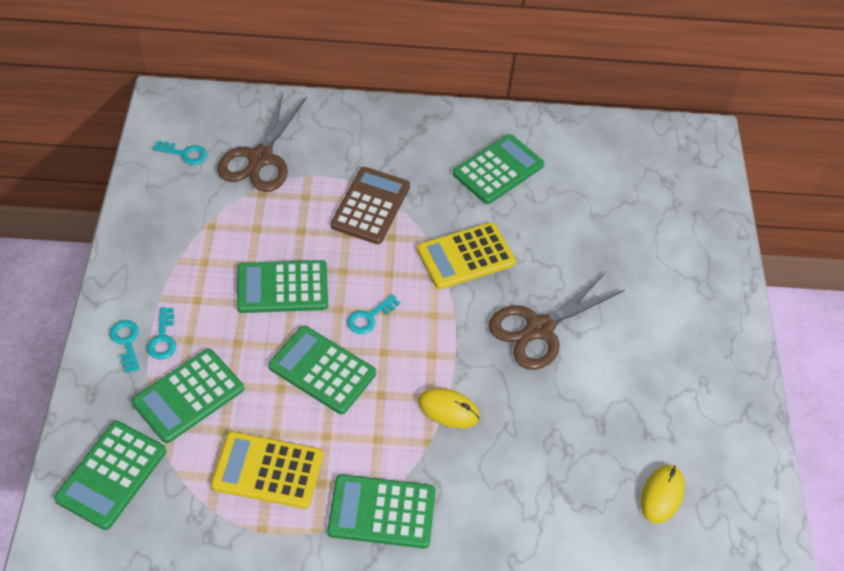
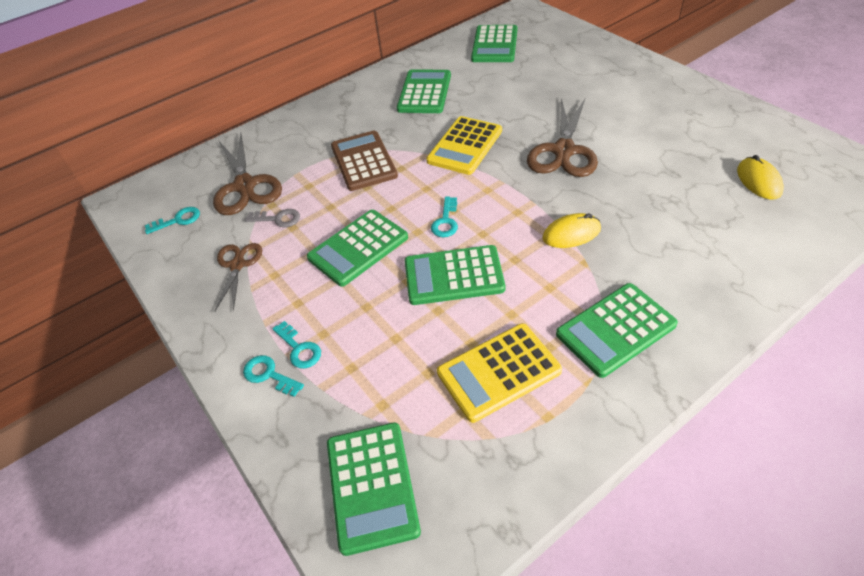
camera: 30 degrees left, 5 degrees down
(188, 232) = (237, 265): none -> brown scissors
(188, 396) = (369, 372): green calculator -> green calculator (494, 45)
(253, 212) = (278, 219): none -> grey key

